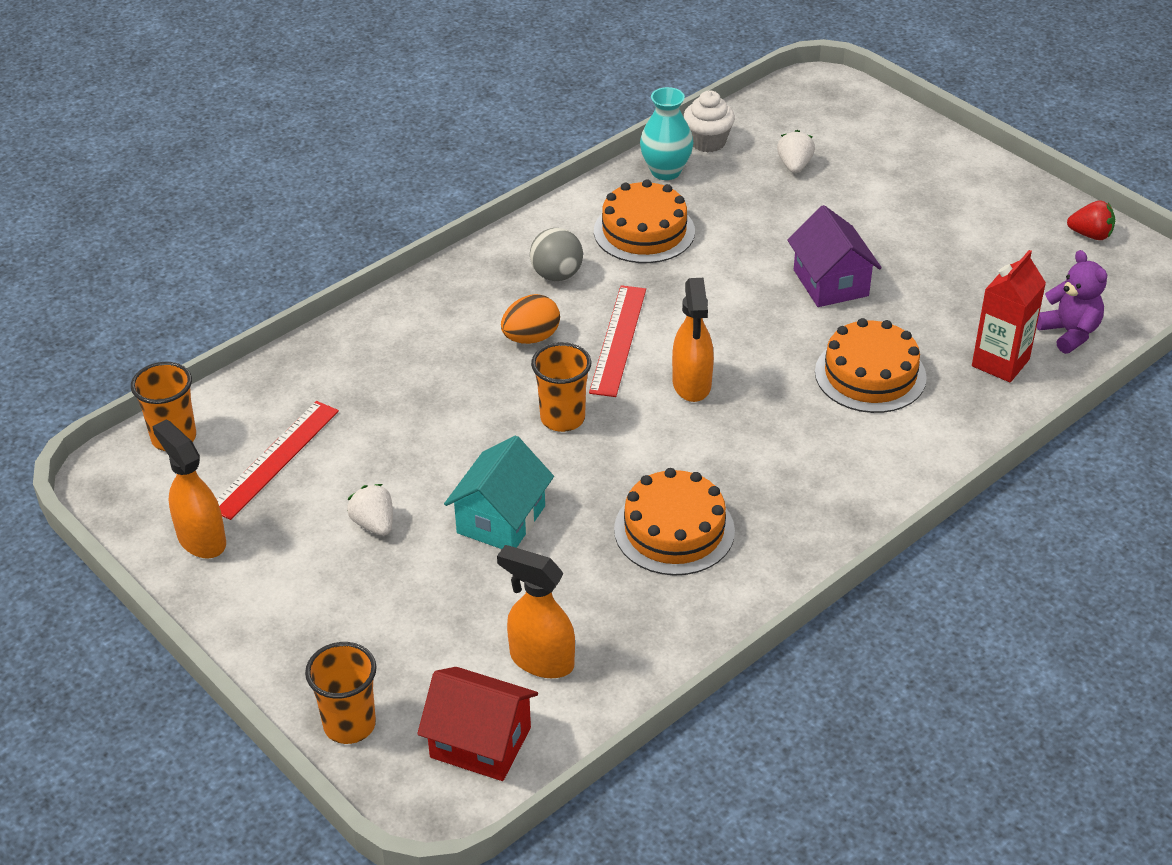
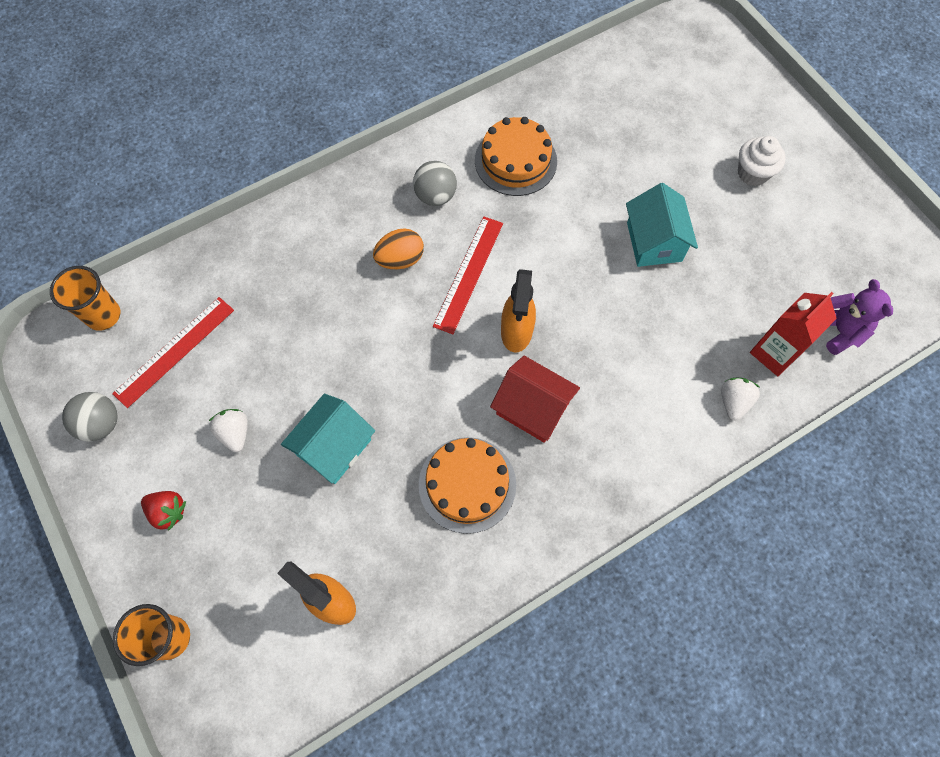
camera: 10 degrees right, 25 degrees up
(201, 539) = (101, 424): orange spray bottle -> grey ball
(480, 742) = (266, 677): red house -> red house (532, 408)
(562, 418) = (406, 349): orange cup -> none
(665, 171) = (547, 99): turquoise vase -> none
(707, 142) = (589, 72): white cupcake -> white cupcake (752, 173)
(794, 166) = (653, 109): white strawberry -> white strawberry (733, 402)
(831, 283) = (654, 242): purple house -> turquoise house
(870, 375) = (663, 347): orange cake -> none
(1090, 235) = (883, 225): red strawberry -> red strawberry (168, 511)

